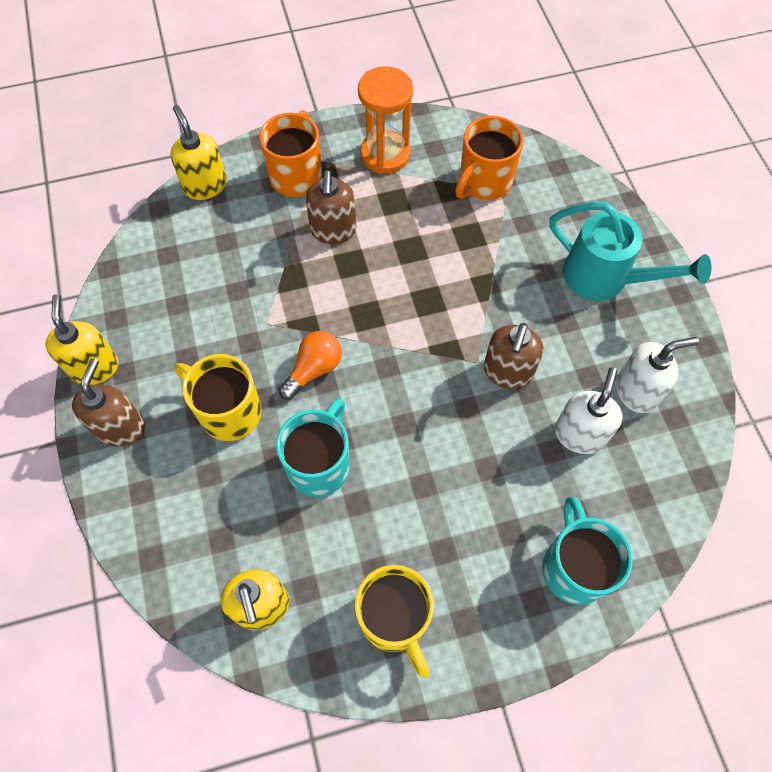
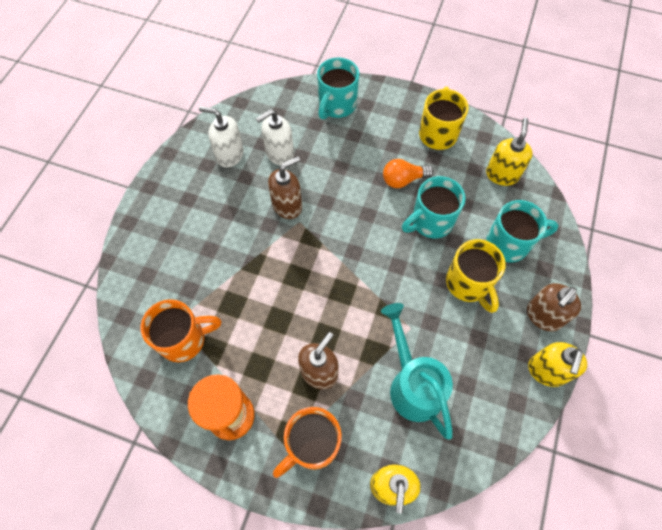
camera: 145 degrees left, 0 degrees up
(202, 498) = (509, 244): none -> turquoise mug
(314, 369) = (399, 277): orange light bulb -> orange light bulb (403, 180)
(605, 278) = (179, 222): turquoise watering can -> turquoise watering can (412, 385)

